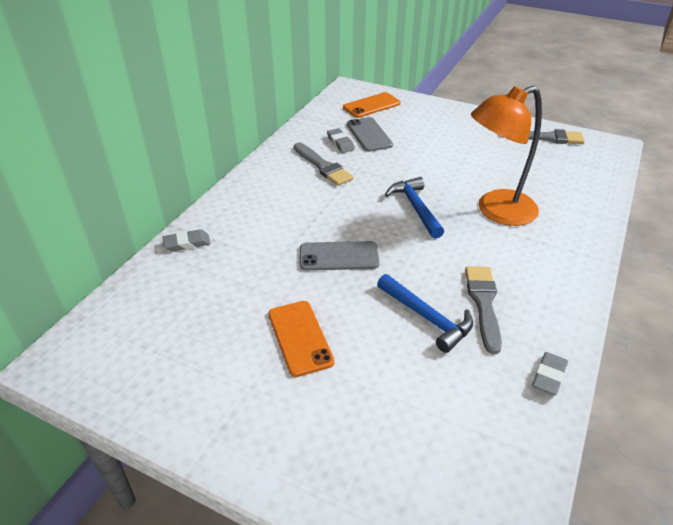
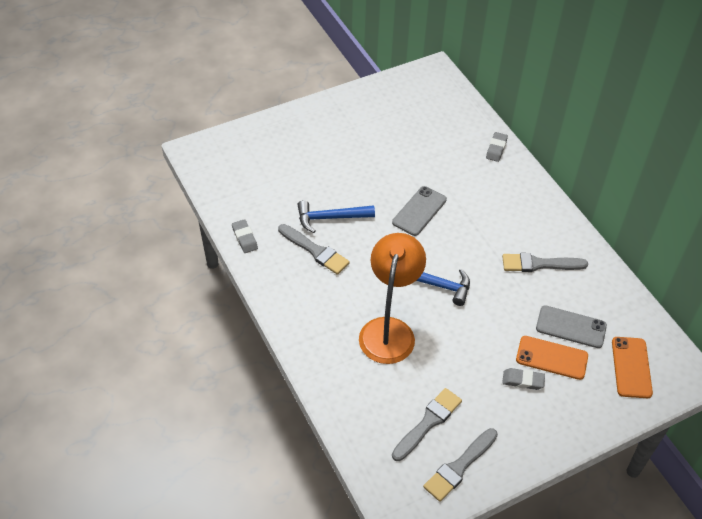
camera: 125 degrees right, 10 degrees up
(300, 337) = (367, 159): orange phone -> orange phone (551, 358)
(340, 143) = (570, 297): grey eraser -> grey eraser (523, 381)
(539, 160) = (428, 422): none -> grey brush

